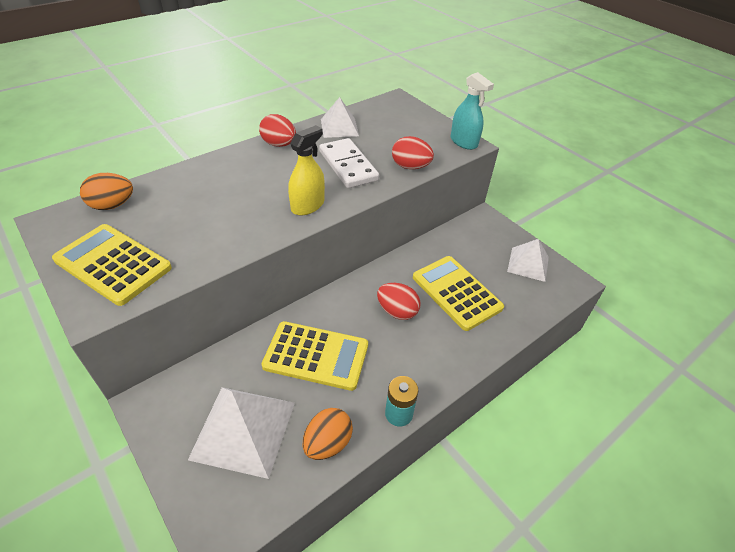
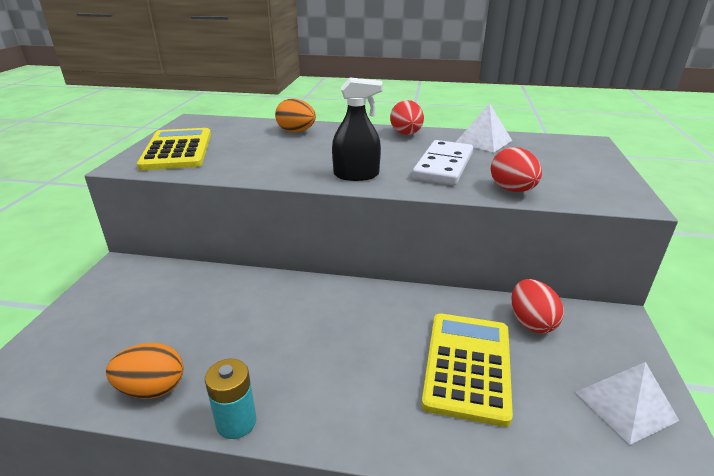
camera: 50 degrees right, 15 degrees down
(112, 205) = (235, 125): orange egg -> orange egg (296, 131)
(243, 430) = (128, 327): white pyramid -> none
(307, 205) = (356, 175): yellow spray bottle -> black spray bottle
(316, 355) = (252, 318): yellow calculator -> none
(397, 311) = (373, 336): red egg -> red egg (531, 322)
(464, 142) = (625, 197): turquoise spray bottle -> none

